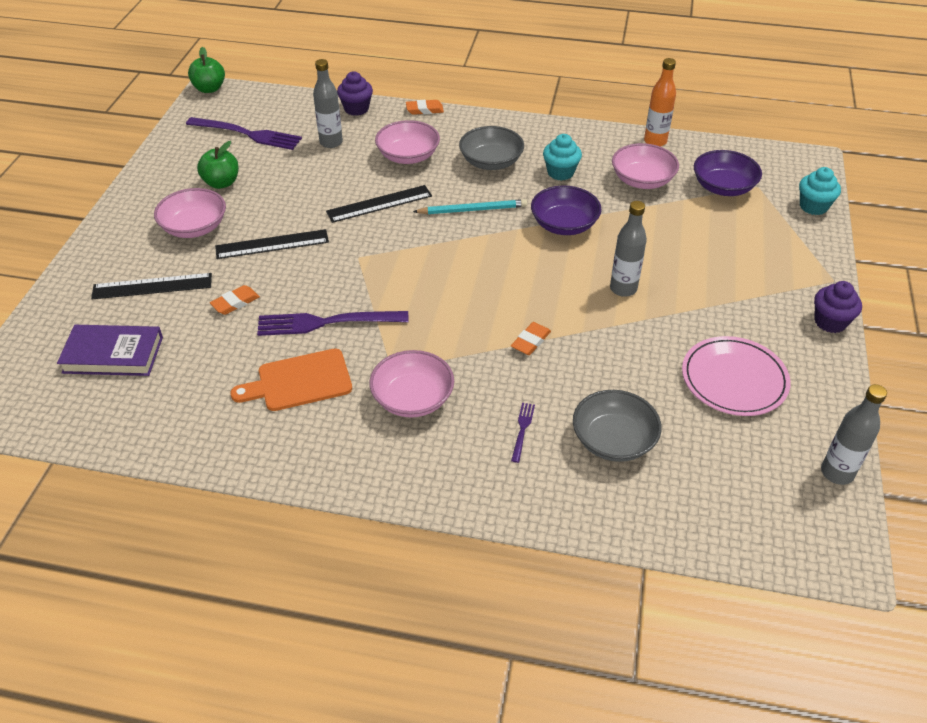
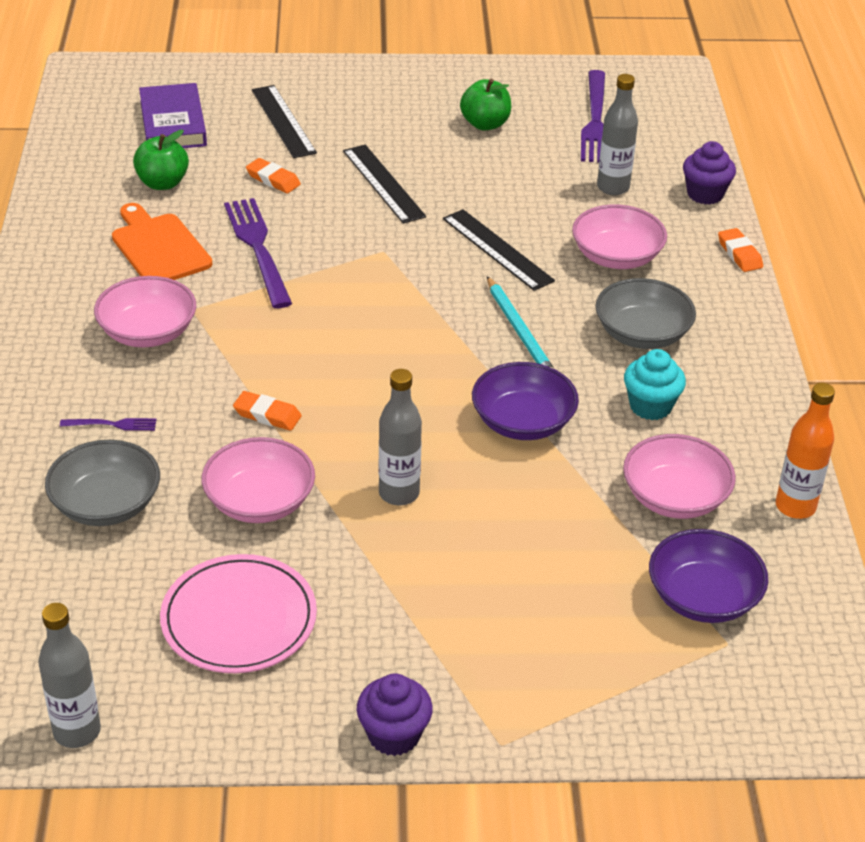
camera: 75 degrees right, 5 degrees down
(194, 227) = (393, 124): pink bowl -> pink bowl (260, 501)
(209, 89) = (679, 72): green apple -> green apple (162, 183)
(813, 206) = (702, 721): turquoise cupcake -> none

